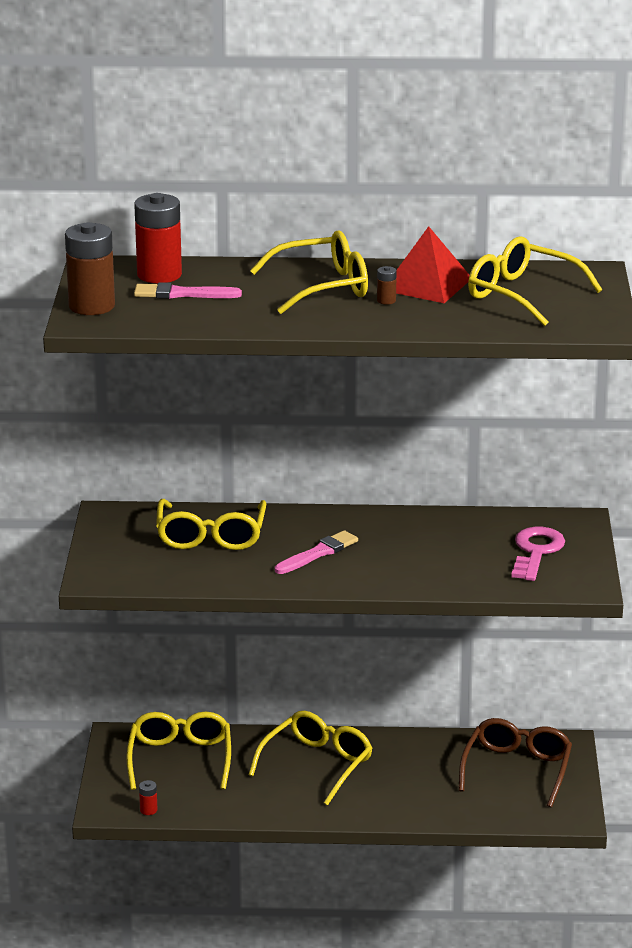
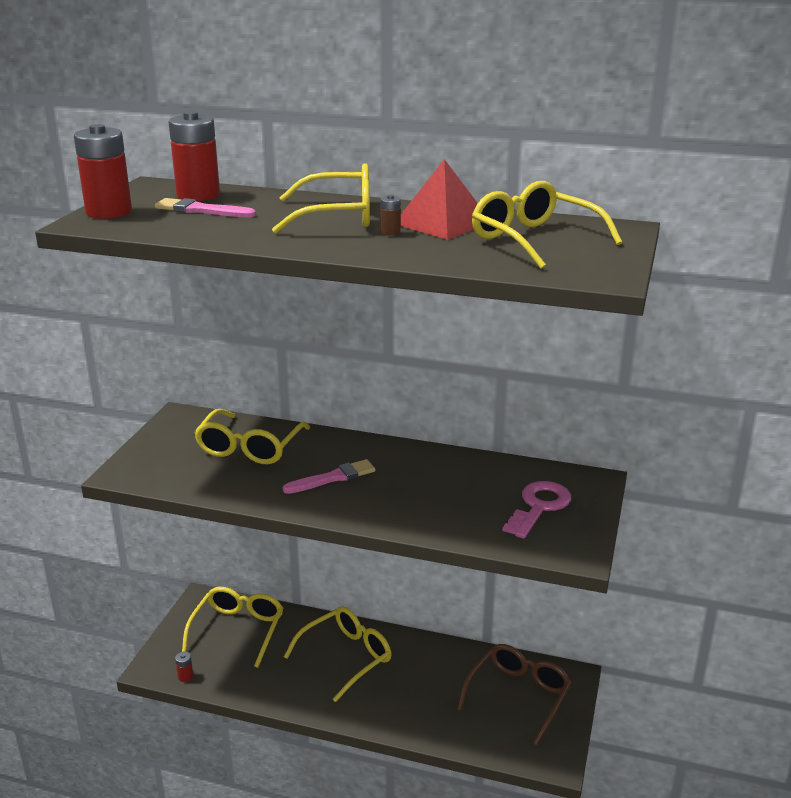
camera: 15 degrees right, 0 degrees up
(91, 306) = (109, 212): brown battery -> red battery

